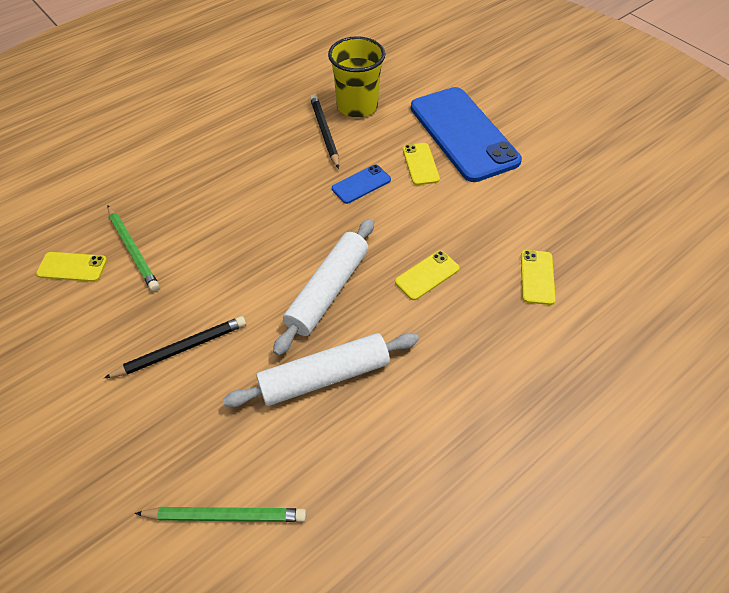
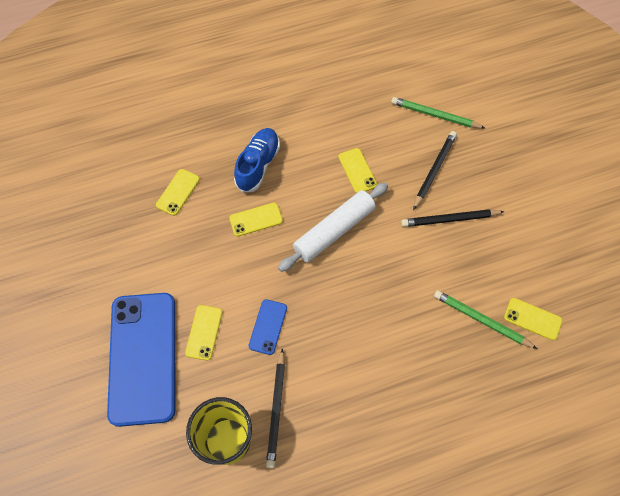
camera: 160 degrees left, 10 degrees up
(133, 250) = (481, 320): green pencil -> green pencil turned 45 degrees counterclockwise
(212, 414) = (434, 170): none -> black pencil
(324, 376) = (357, 171): white rolling pin -> yellow phone
(361, 184) = (268, 327): blue phone -> blue phone turned 60 degrees counterclockwise
(461, 341) = (258, 165): none -> blue shoe

